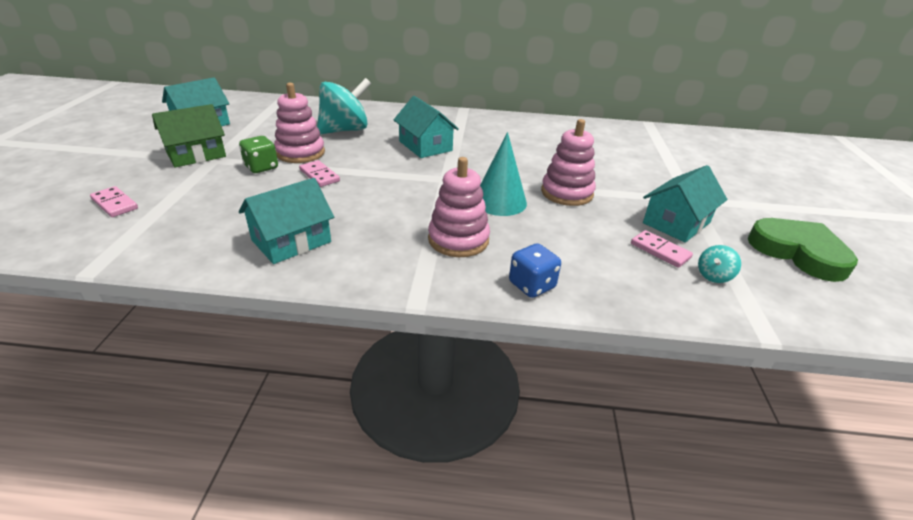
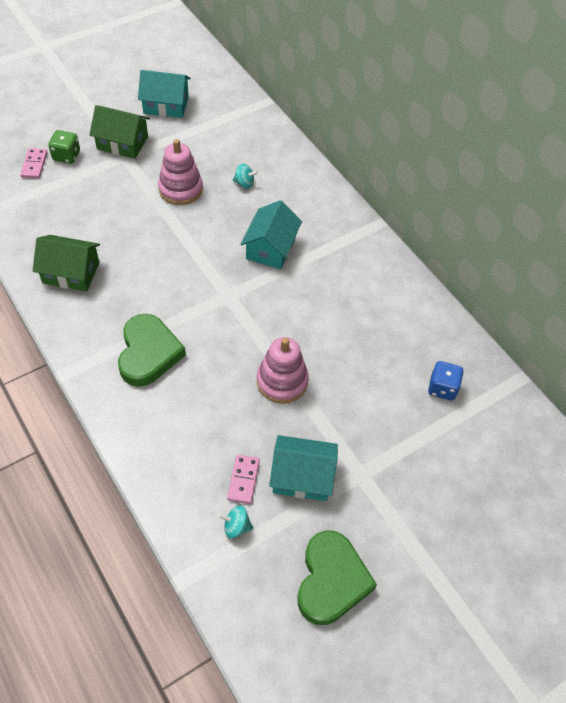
camera: 50 degrees right, 20 degrees up
(261, 167) = (139, 187): green dice -> green dice (66, 156)
(291, 241) = (71, 273): turquoise house -> green house
(319, 175) = (159, 224): pink domino -> none
(345, 130) = (244, 183): turquoise spinning top -> turquoise spinning top, size x0.43
(458, 240) = (148, 353): pink stacking toy -> green heart
(499, 201) = (224, 347): turquoise cone -> none
(532, 285) = (129, 422): blue dice -> blue dice (442, 388)

